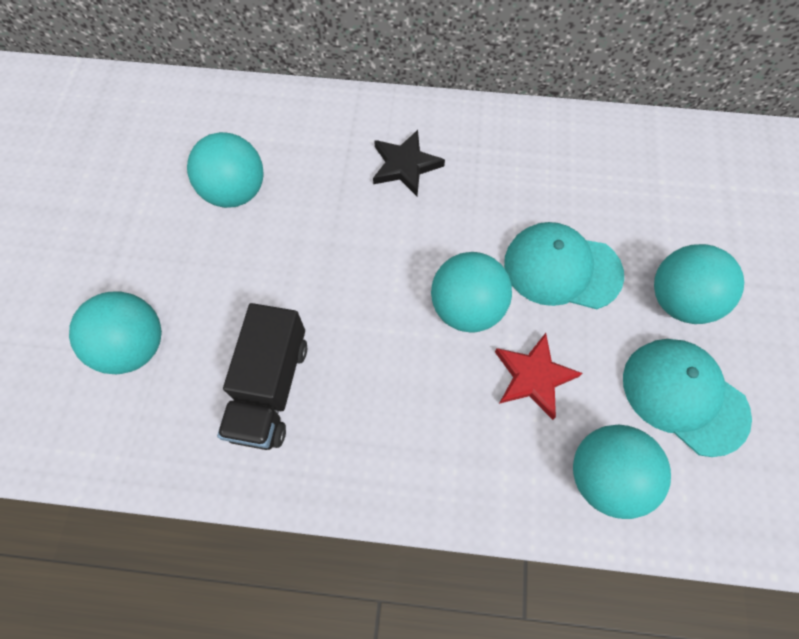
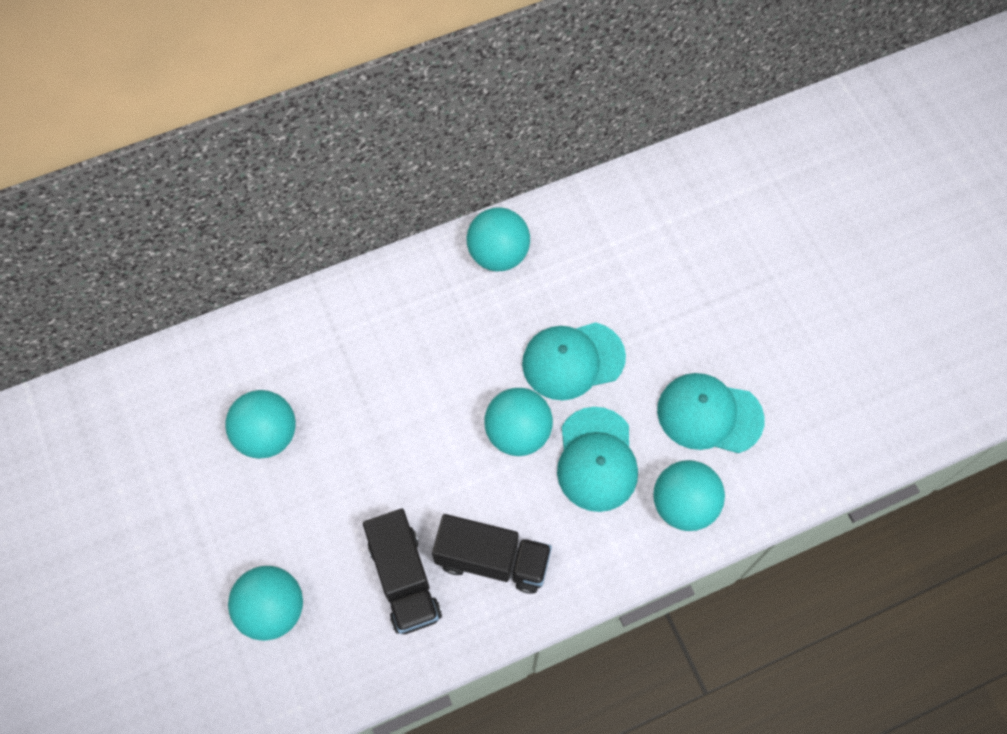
camera: 30 degrees left, 0 degrees up
(367, 419) = (492, 560): none -> black truck
(405, 165) = (398, 335): black star -> none
(533, 377) = (596, 459): red star -> turquoise cap
(679, 300) = (672, 340): turquoise ball -> turquoise ball (498, 254)

